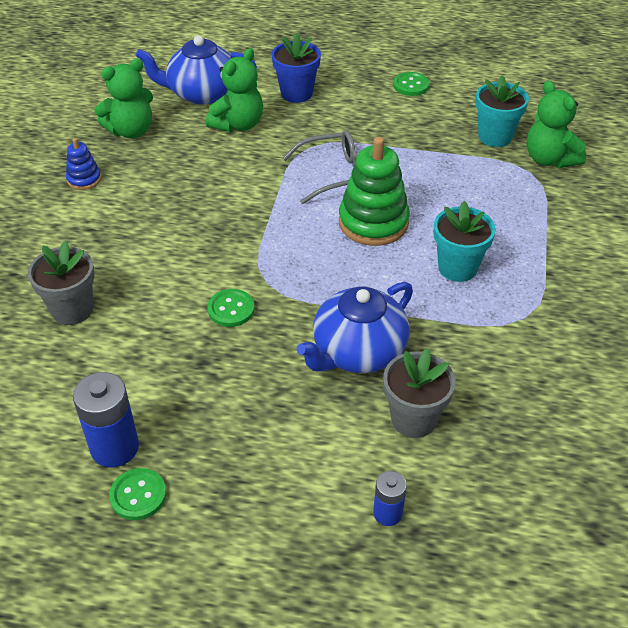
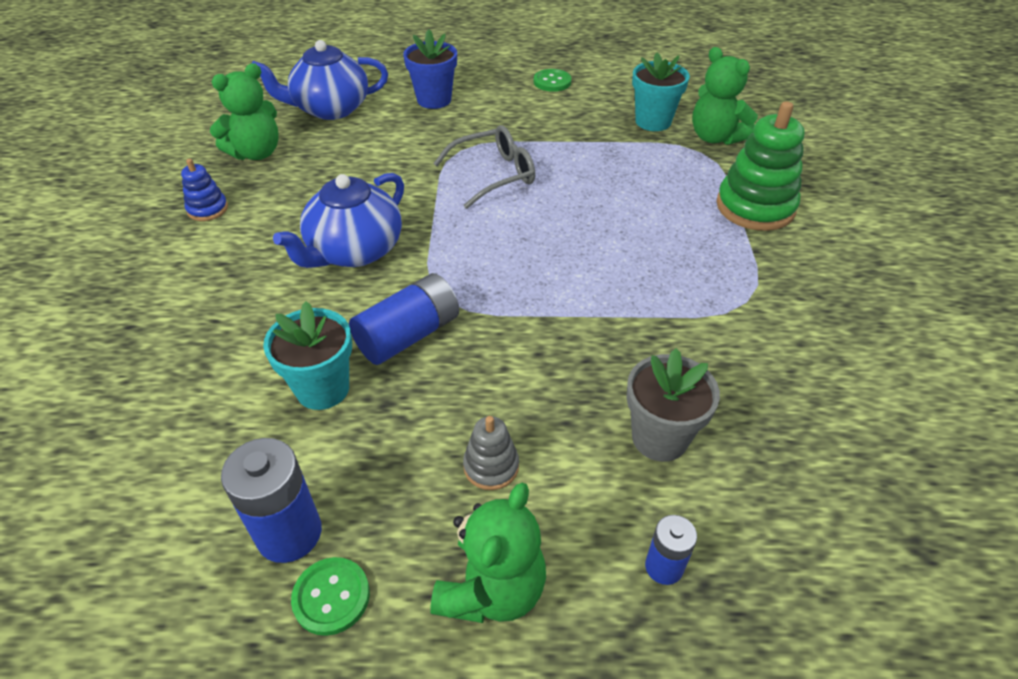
camera: 10 degrees left, 0 degrees up
(72, 310) = (210, 360): grey flower pot -> none
(231, 309) = (408, 335): green button -> blue battery
(238, 124) = (377, 135): green teddy bear -> green teddy bear (492, 589)
(274, 421) = (491, 466): none -> grey stacking toy
(357, 351) = (571, 365): blue teapot -> blue teapot (354, 251)
(373, 222) = (550, 219): green stacking toy -> green stacking toy (755, 207)
(457, 268) = (656, 256): turquoise flower pot -> turquoise flower pot (323, 388)

